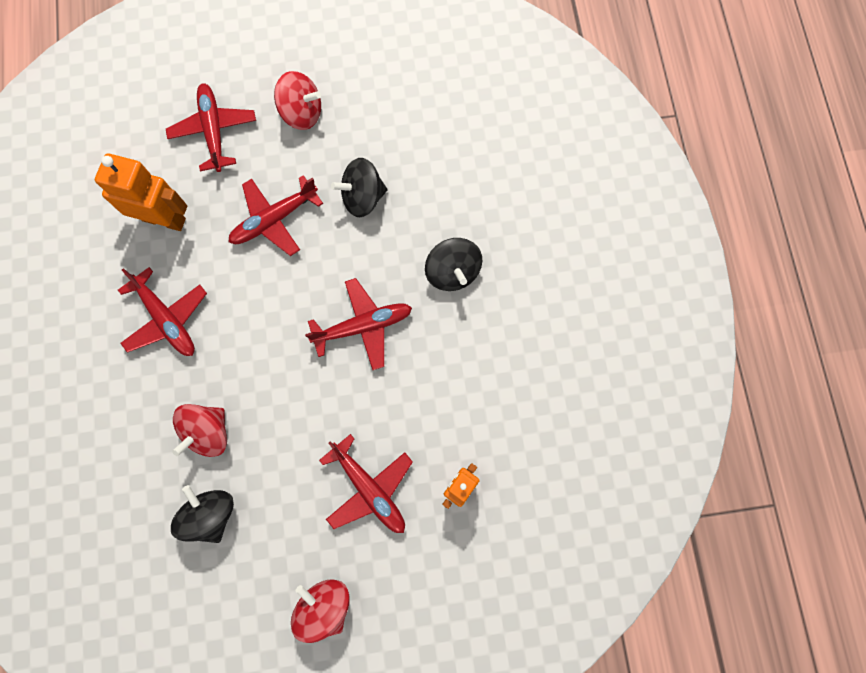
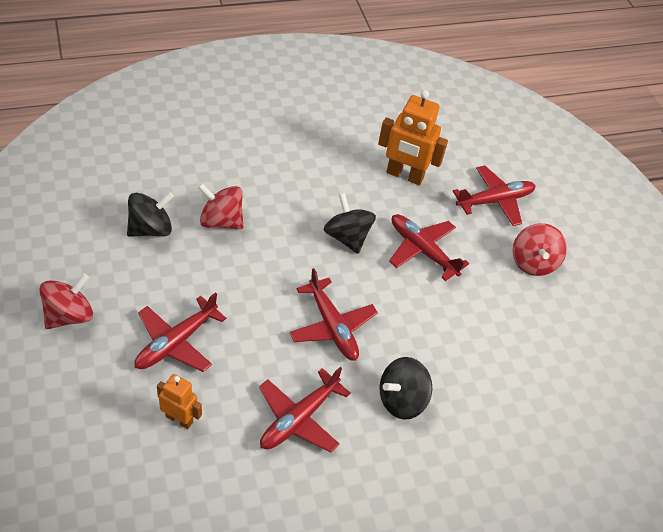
camera: 75 degrees right, 25 degrees down
(164, 219) = (404, 175): orange robot -> orange robot turned 105 degrees clockwise
(166, 318) = (317, 185): red plane -> red plane (299, 418)
(362, 197) = (461, 317): black spinning top -> black spinning top (347, 237)

